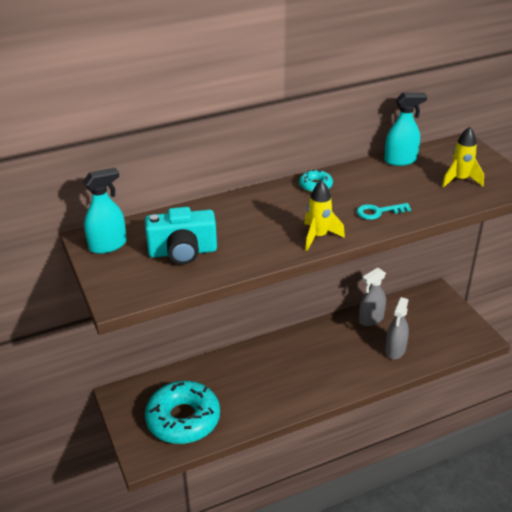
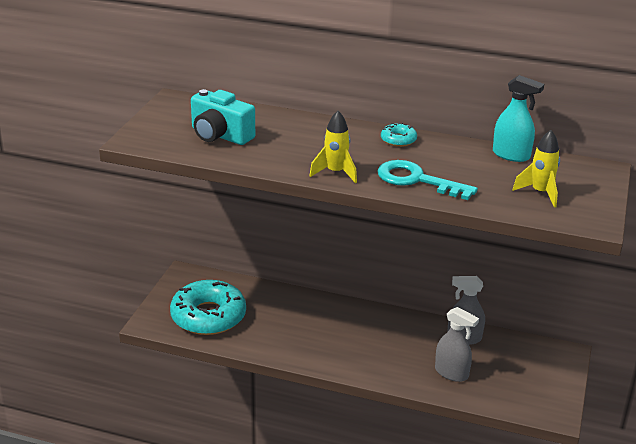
camera: 40 degrees right, 5 degrees down
(108, 245) = (179, 108): turquoise spray bottle -> none
(378, 212) = (417, 180): turquoise key -> turquoise key, size x1.69
(395, 350) = (451, 373): grey spray bottle -> grey spray bottle turned 120 degrees counterclockwise

